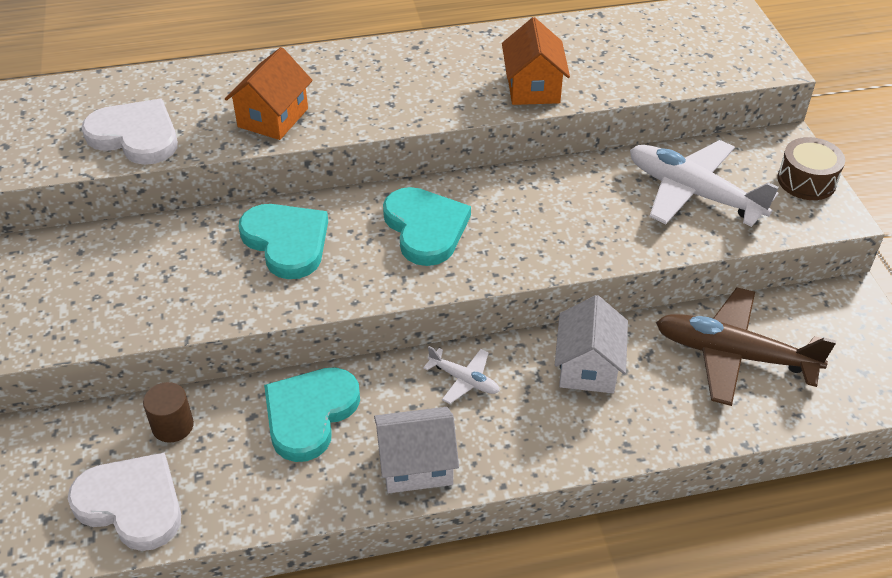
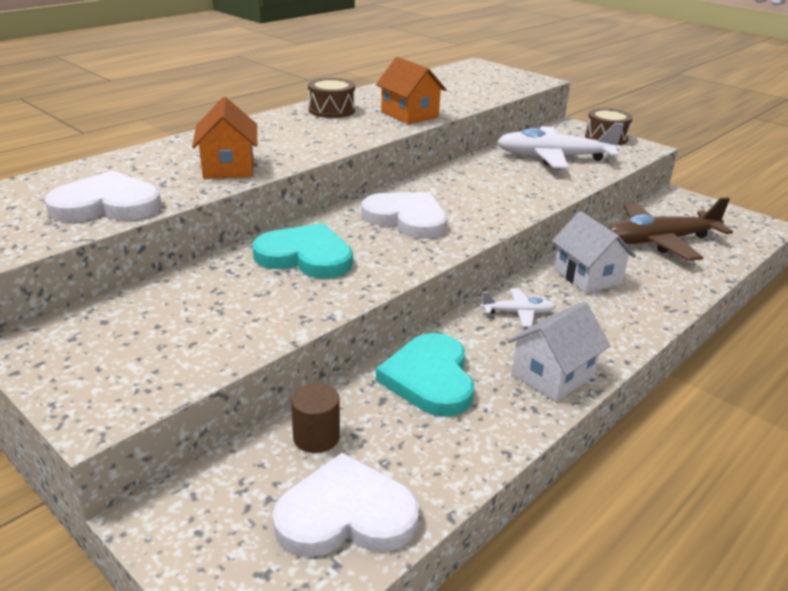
camera: 35 degrees left, 15 degrees down
(425, 228) = (407, 218): turquoise heart -> white heart
(457, 54) = (331, 110): none -> brown drum

